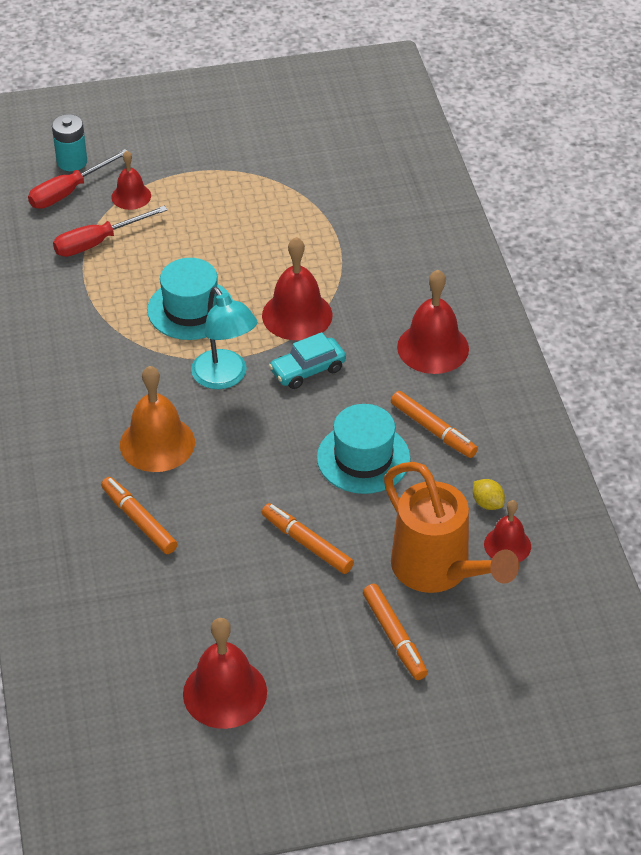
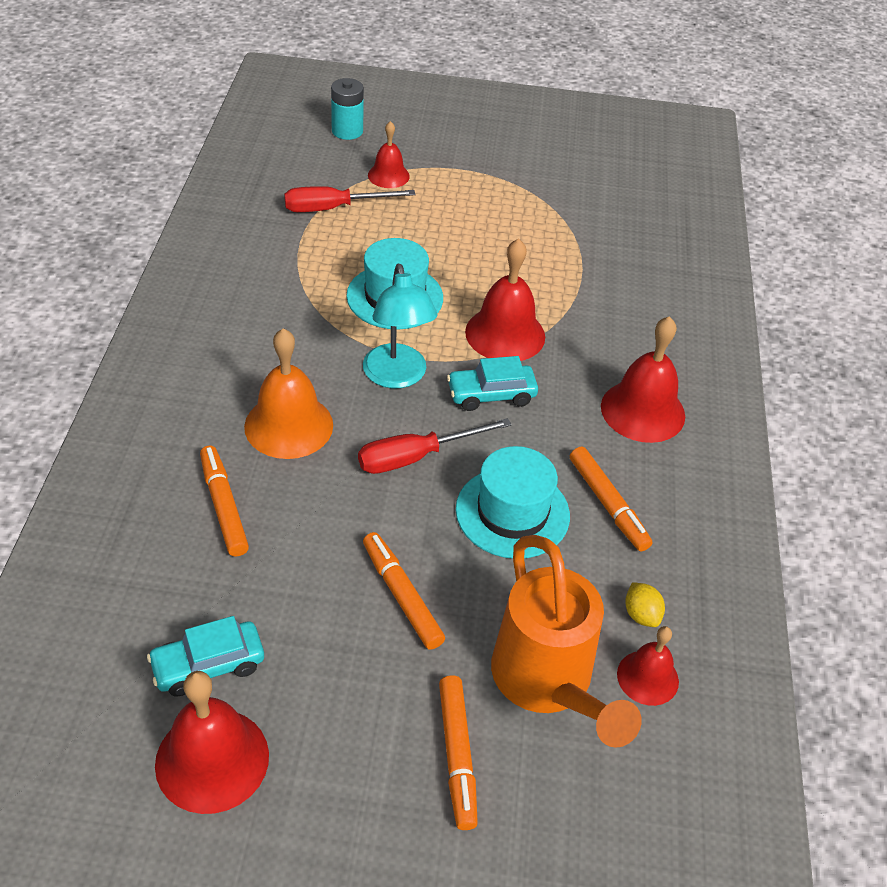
camera: 15 degrees right, 0 degrees up
(68, 192) = (330, 156): red screwdriver -> red screwdriver (416, 457)
(189, 634) = (208, 665): none -> turquoise car

